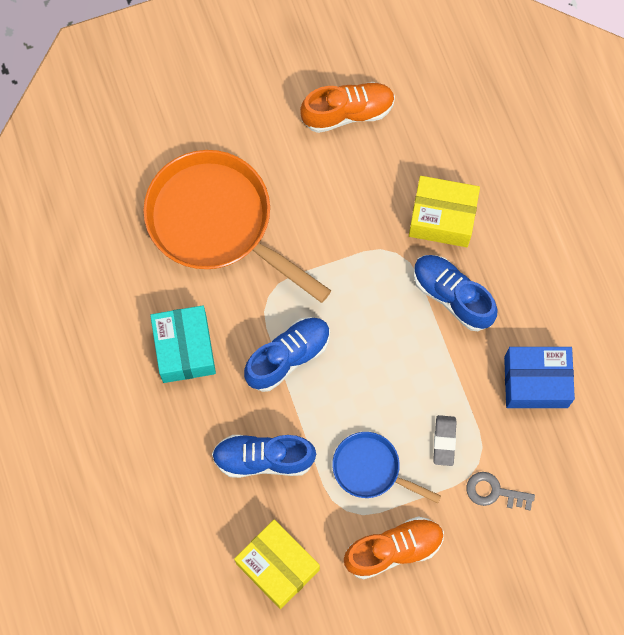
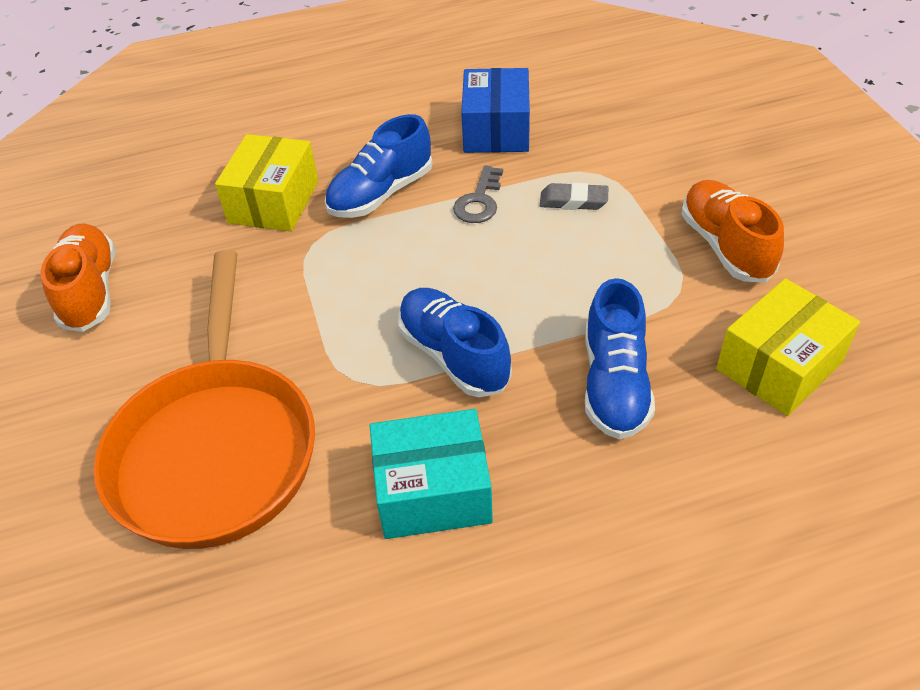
camera: 85 degrees left, 25 degrees down
(216, 222) = (216, 448): orange pan -> orange pan turned 45 degrees counterclockwise
(370, 469) = (617, 267): blue pan -> none
(494, 492) = (634, 161): grey key -> grey key (479, 201)

